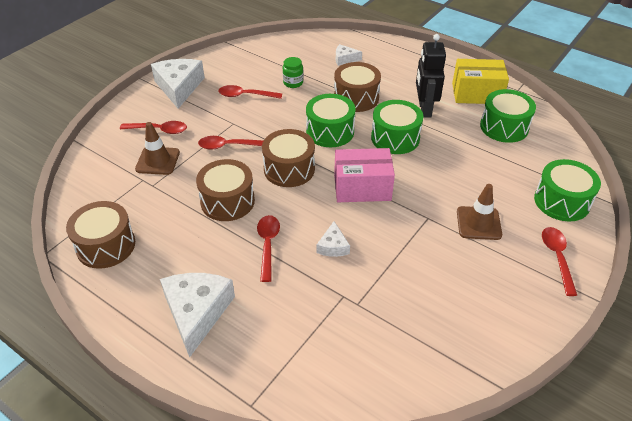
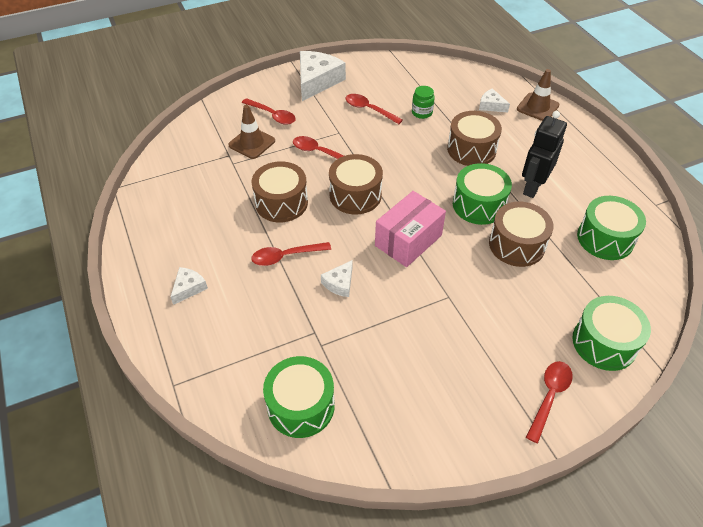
camera: 30 degrees right, 5 degrees up
(106, 245) = (162, 200): brown drum -> brown drum (516, 245)
(197, 312) = (188, 288): white cheese -> white cheese, size x0.50
(268, 245) = (285, 256): red spoon -> red spoon turned 135 degrees counterclockwise
(330, 131) = (420, 174): green drum -> green drum (301, 406)
(362, 188) = (408, 240): pink box -> pink box turned 75 degrees counterclockwise
(476, 93) = (603, 191): yellow box -> none
(478, 223) = (495, 325): brown traffic cone -> brown traffic cone (537, 107)

